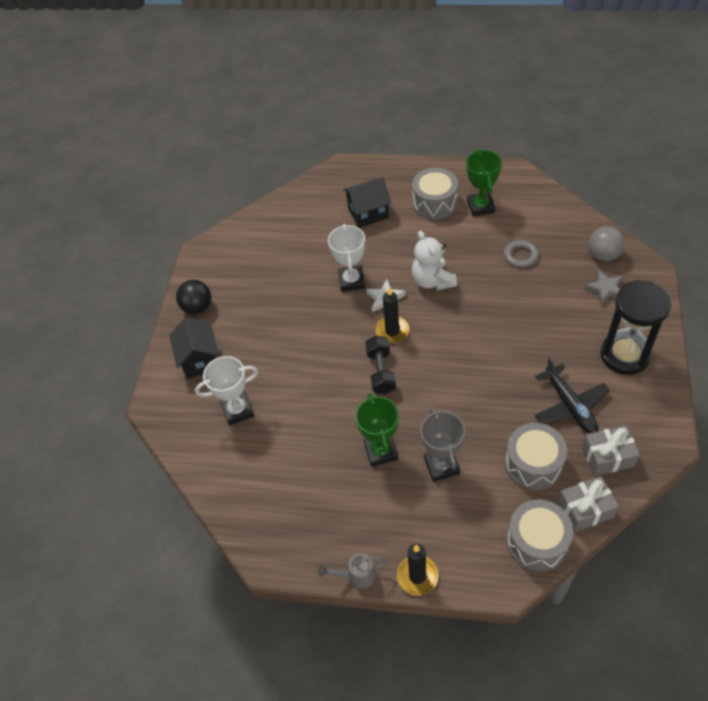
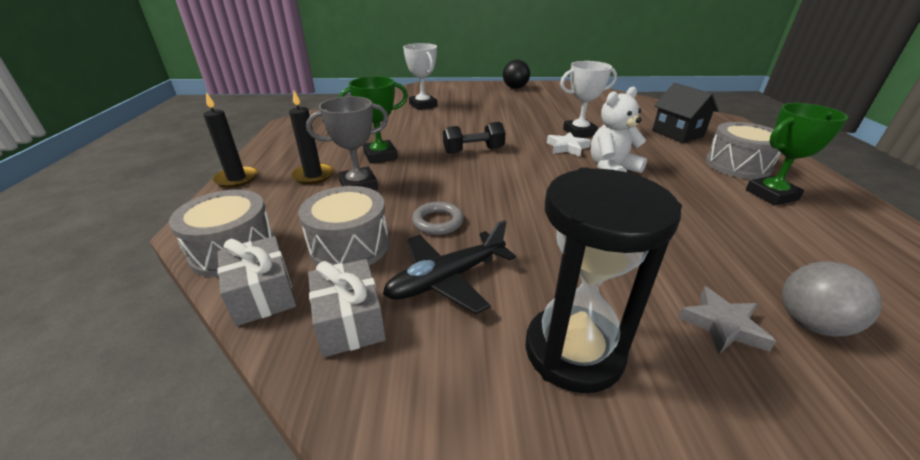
camera: 75 degrees right, 20 degrees down
(200, 360) = (467, 92): black house -> none
(356, 575) = (255, 153): grey watering can -> none
(392, 331) = (527, 153): black candle -> black candle (313, 175)
(520, 256) = (712, 228): grey ring -> grey ring (438, 222)

